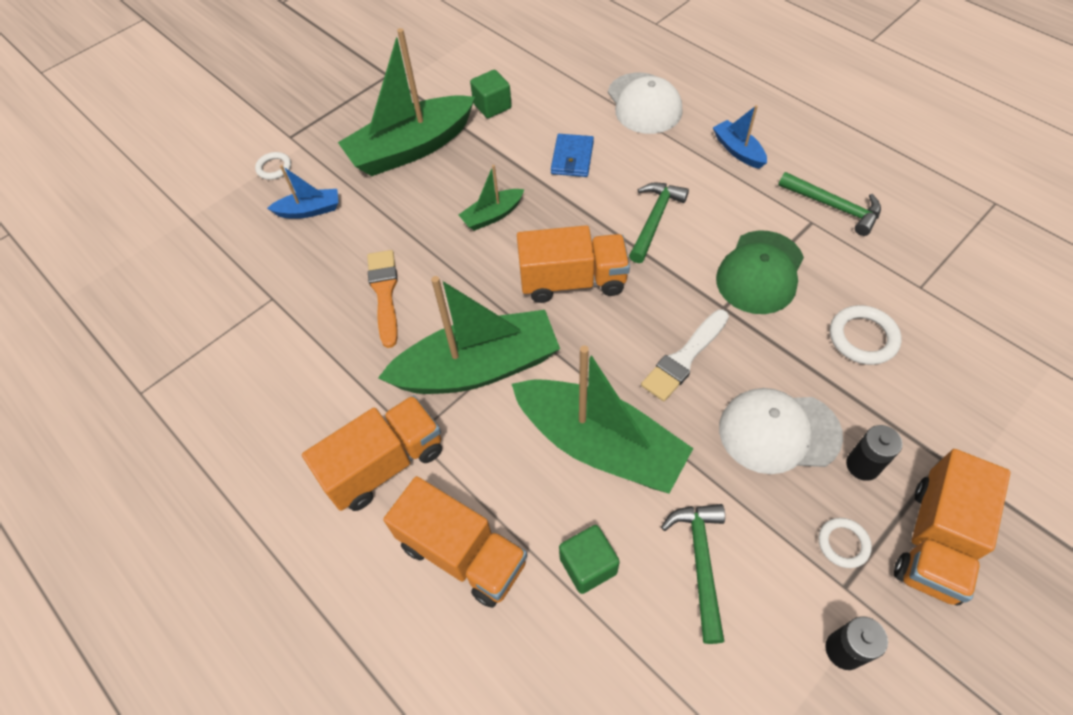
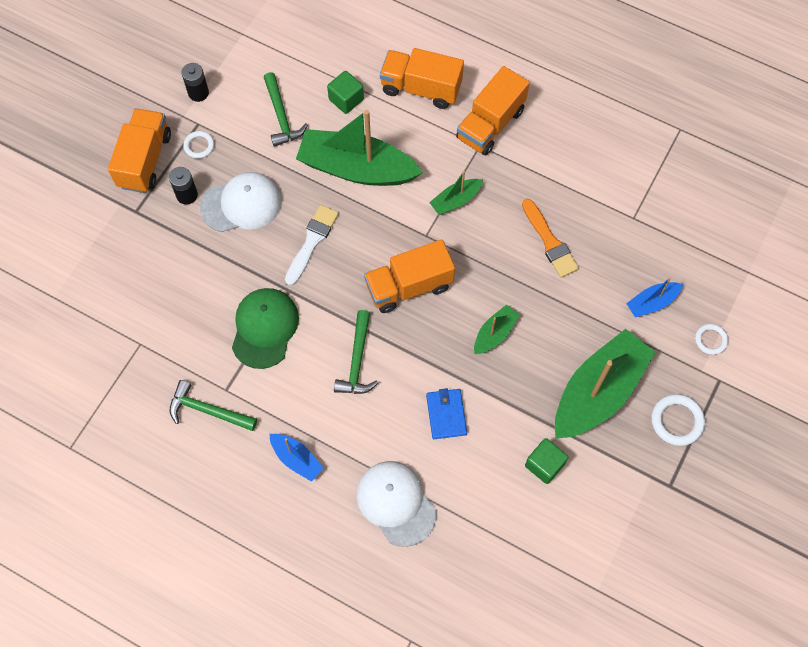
camera: 160 degrees right, 10 degrees up
(477, 368) = (455, 200): green boat -> green boat, size x0.47
(863, 338) = (185, 288): white ring -> white ring (677, 421)

